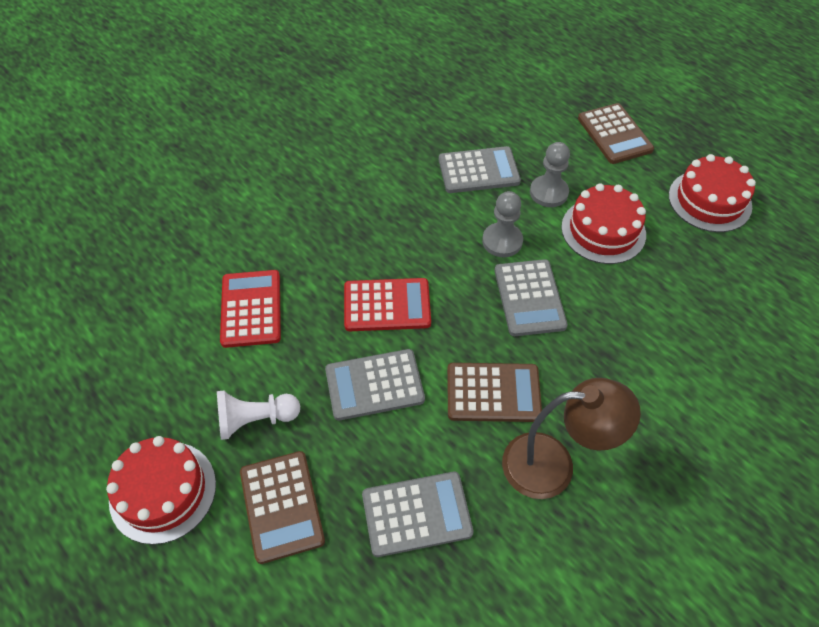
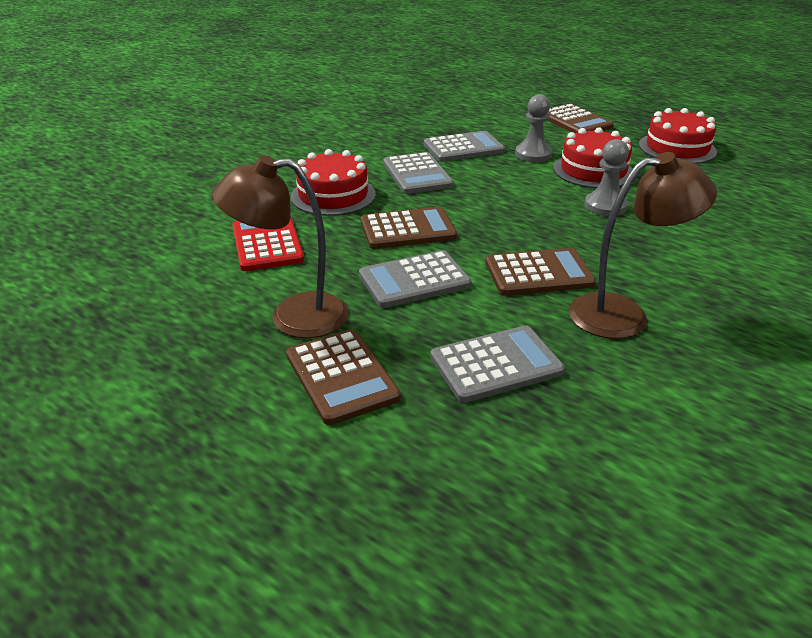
camera: 10 degrees left, 20 degrees down
(163, 491) = (197, 381): red cake -> red cake (333, 195)
(255, 420) = (293, 316): white pawn -> brown lamp
(387, 305) = (407, 229): red calculator -> brown calculator
(502, 241) = (503, 183): grey pawn -> grey pawn (605, 206)
(529, 298) = (545, 213): grey calculator -> grey calculator (417, 174)

